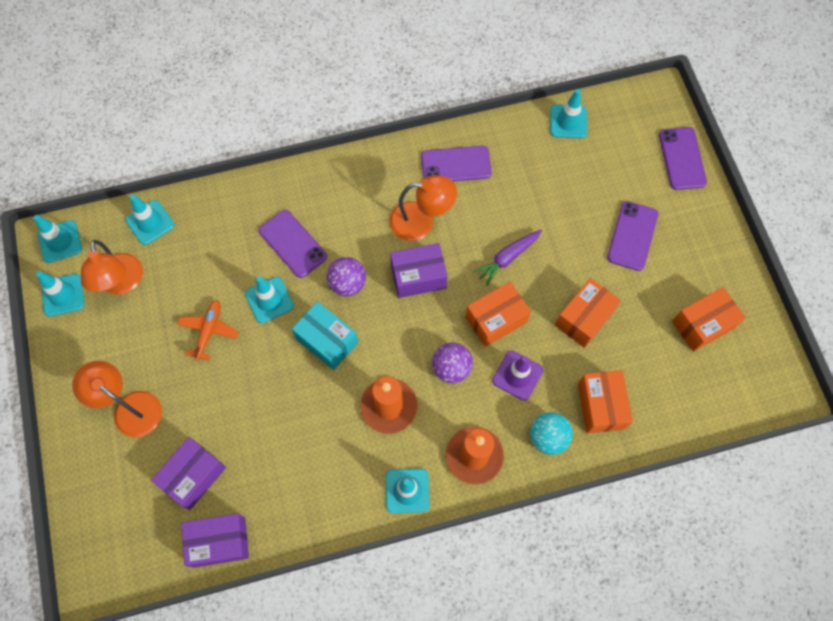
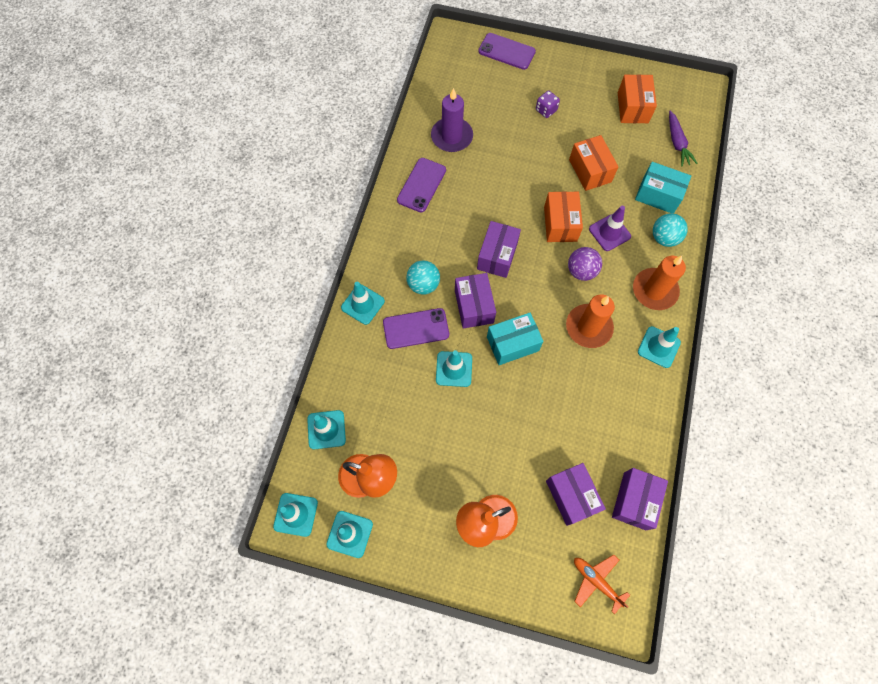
camera: 60 degrees left, 0 degrees up
(209, 331) = (454, 427): orange plane -> orange plane (596, 581)
(344, 225) = (423, 284): none -> turquoise ball
(347, 284) = (474, 306): purple ball -> purple box
(421, 221) = (453, 231): orange lamp -> none
(507, 258) = (517, 192): purple carrot -> purple carrot (677, 143)
(533, 162) = (452, 137): none -> purple candle
(568, 121) = (434, 99): turquoise traffic cone -> turquoise traffic cone (363, 304)
(600, 406) = (658, 195): orange box -> turquoise box
(632, 236) = (546, 110): purple phone -> purple dice

